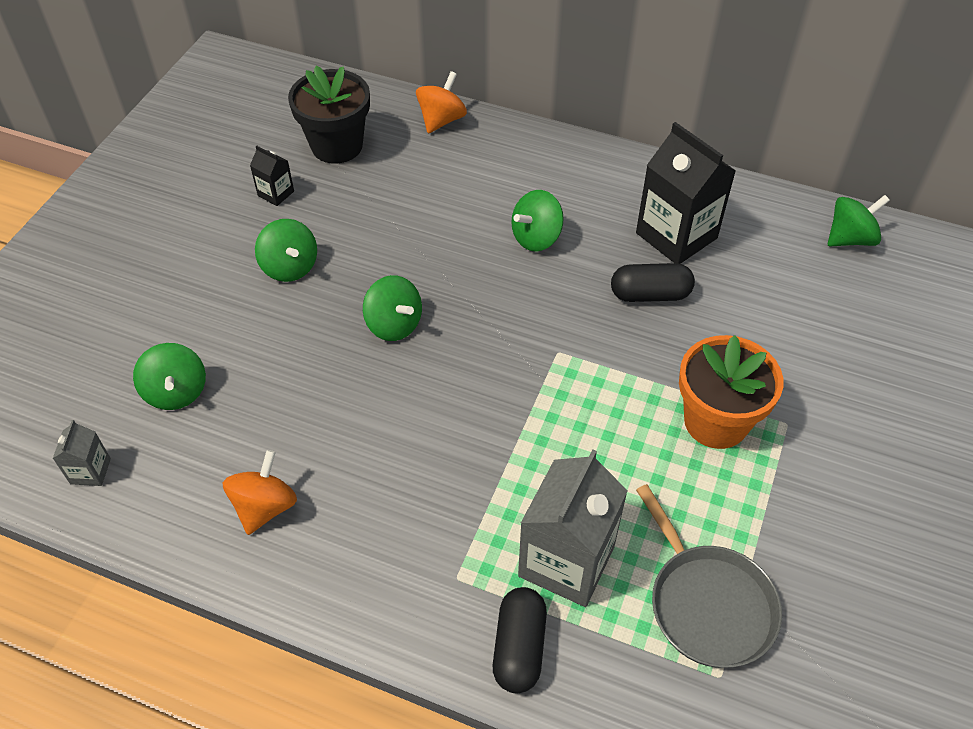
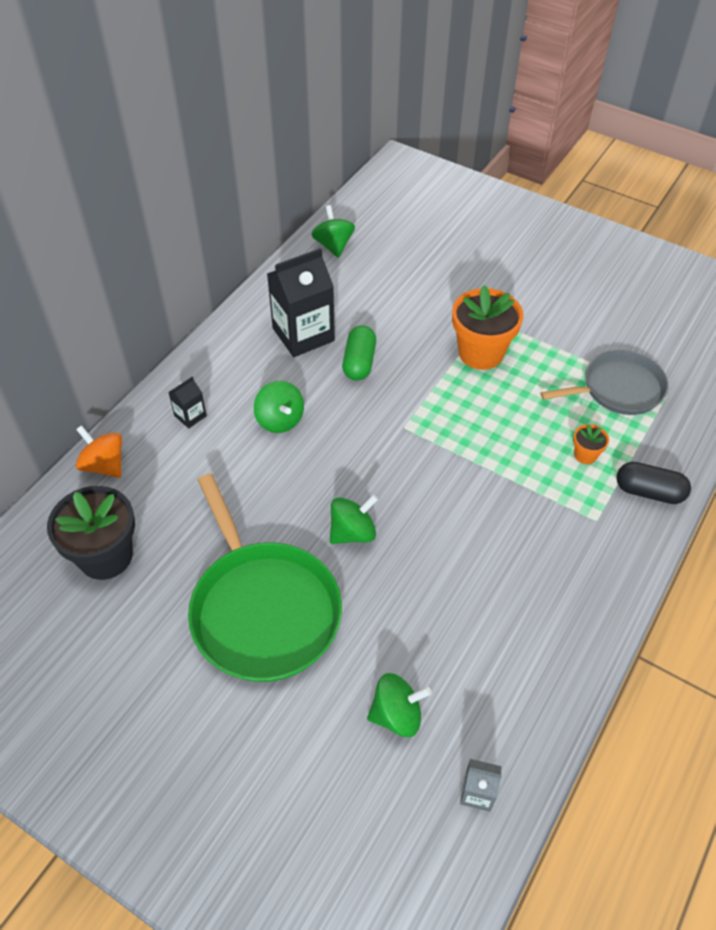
camera: 80 degrees left, 0 degrees up
(265, 507) = (527, 644): orange spinning top -> none
(276, 193) = (156, 616): black carton -> black carton (190, 416)
(290, 267) = (262, 609): green spinning top -> green pan
(566, 561) = (585, 455): grey carton -> orange flower pot
(650, 294) = (359, 362): black capsule -> green capsule

